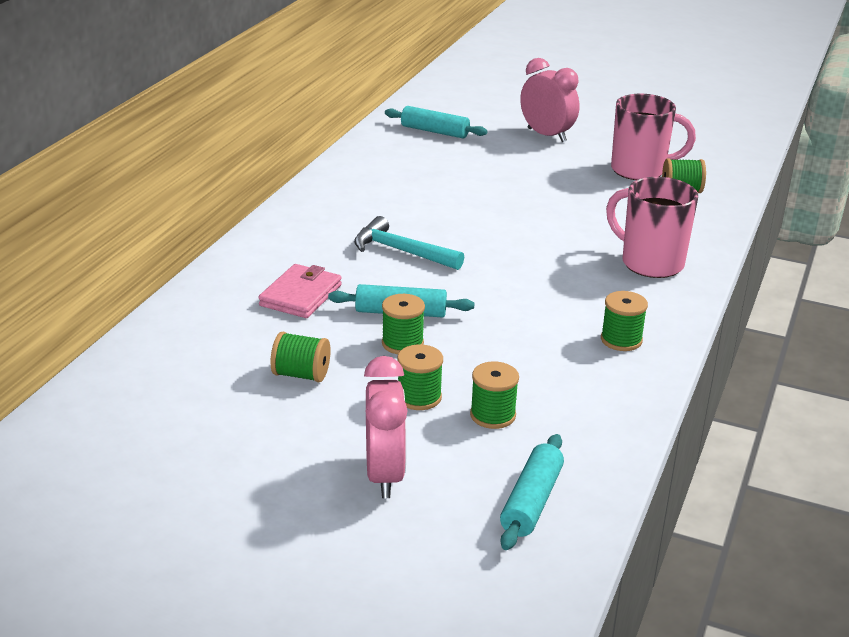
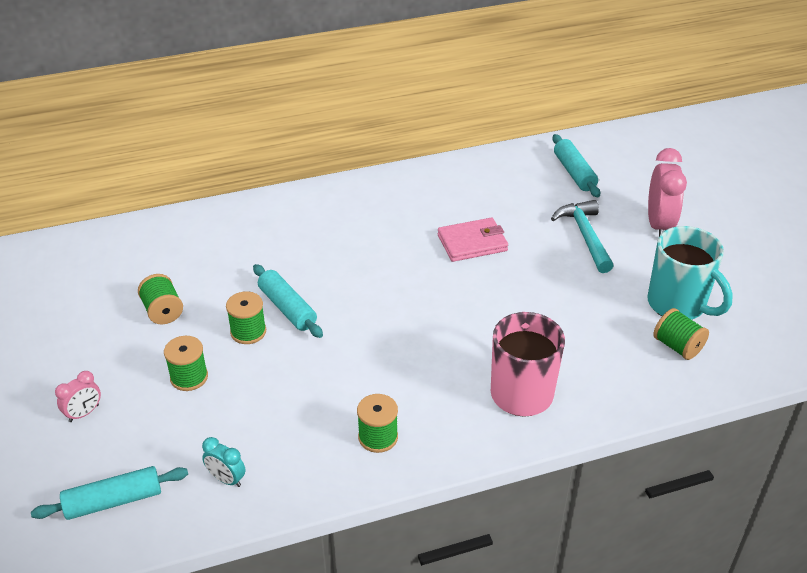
camera: 50 degrees right, 10 degrees up
(301, 295) = (257, 254): pink wallet -> pink wallet (472, 243)
(384, 475) = (84, 413): pink clock -> pink clock, size x0.52
(401, 251) = (370, 261): turquoise hammer -> turquoise hammer (585, 236)
(492, 415) = (202, 424): green spool -> none
(579, 430) = (226, 479): none -> turquoise clock
(640, 170) = (678, 305): pink mug -> turquoise mug

